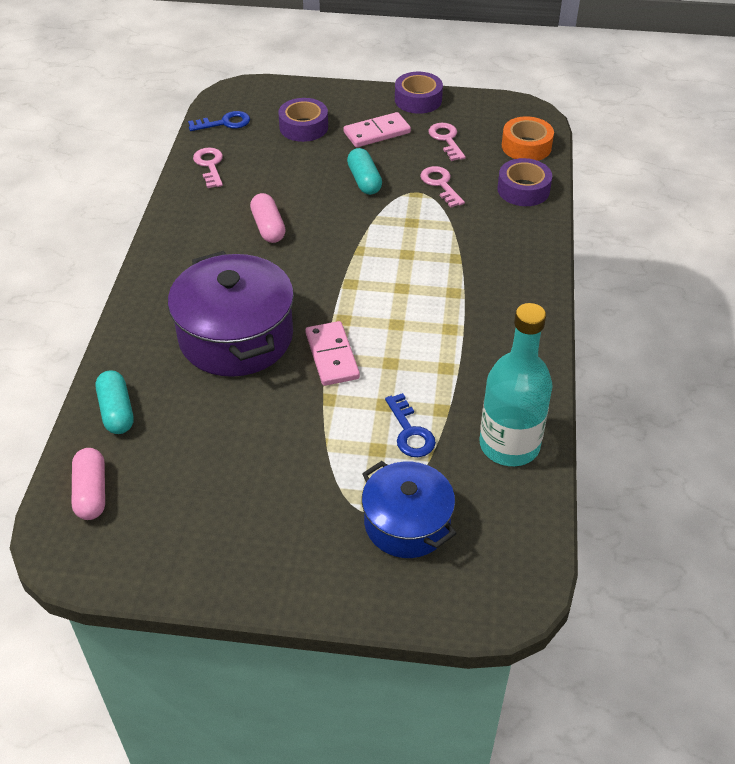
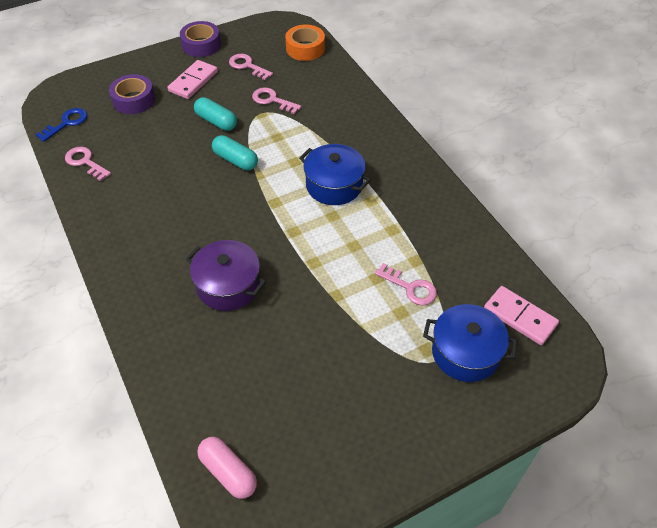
camera: 35 degrees left, 5 degrees up
(117, 411) = (189, 396): turquoise capsule -> turquoise capsule (235, 160)
(236, 336) = (228, 285): purple pot -> purple pot, size x0.64
(268, 227) = (176, 189): pink capsule -> none
(332, 356) = (310, 262): pink domino -> pink domino (520, 317)
(410, 432) = (410, 287): blue key -> pink key
(426, 295) = (334, 185): none -> blue pot
(509, 445) = (477, 260): turquoise bottle -> none
(523, 189) = (330, 80): purple tape -> none

